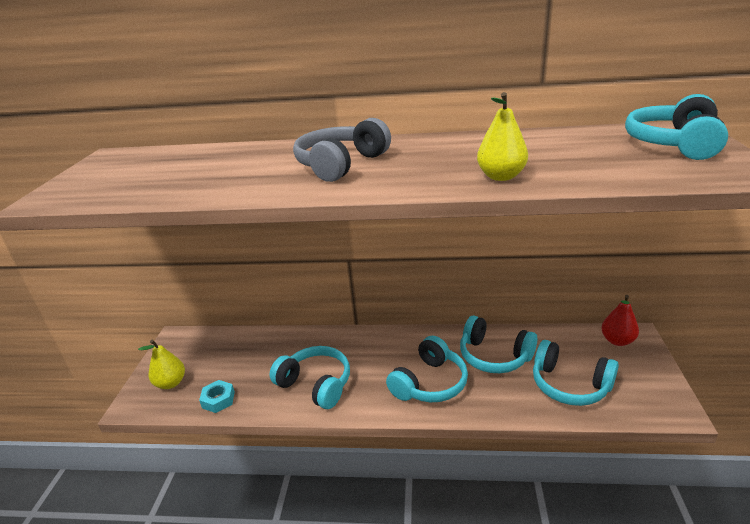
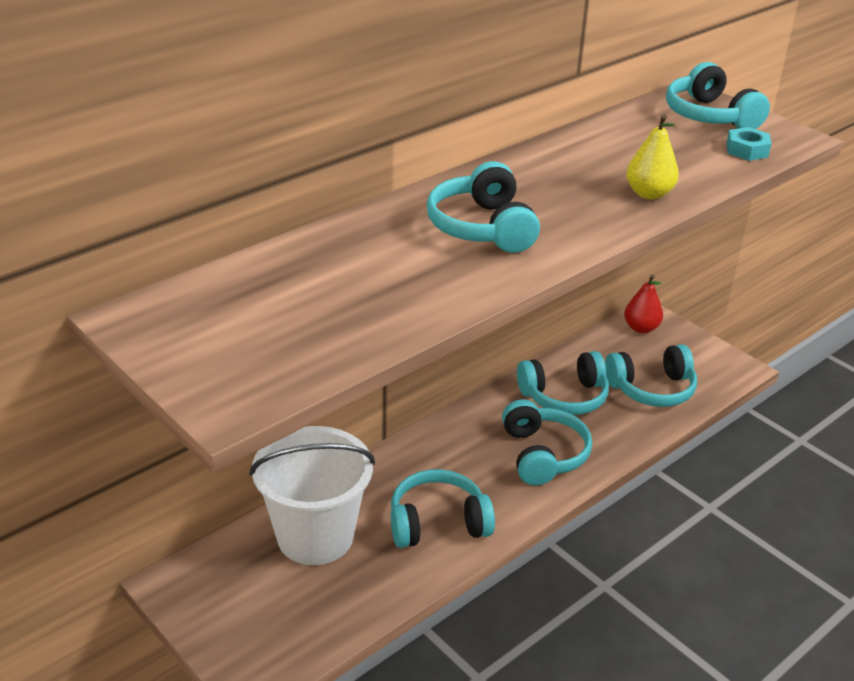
camera: 50 degrees left, 5 degrees up
(171, 383) = (263, 630): yellow pear -> none
(218, 400) = (355, 605): turquoise nut -> turquoise nut (747, 150)
(254, 353) = (315, 536): none -> white bucket
(341, 164) = (482, 227): grey headphones -> turquoise headphones

